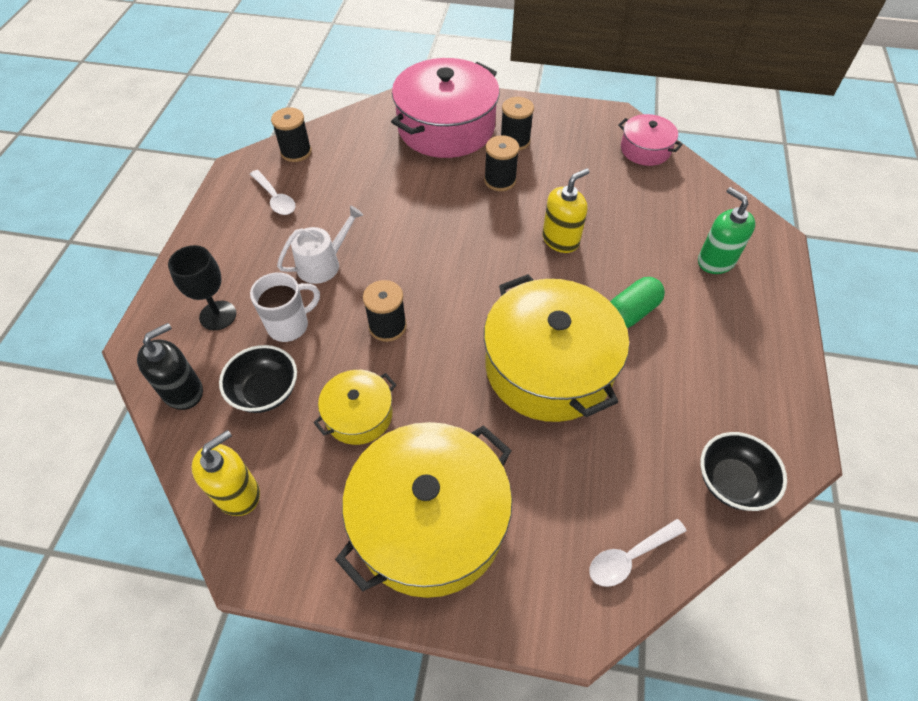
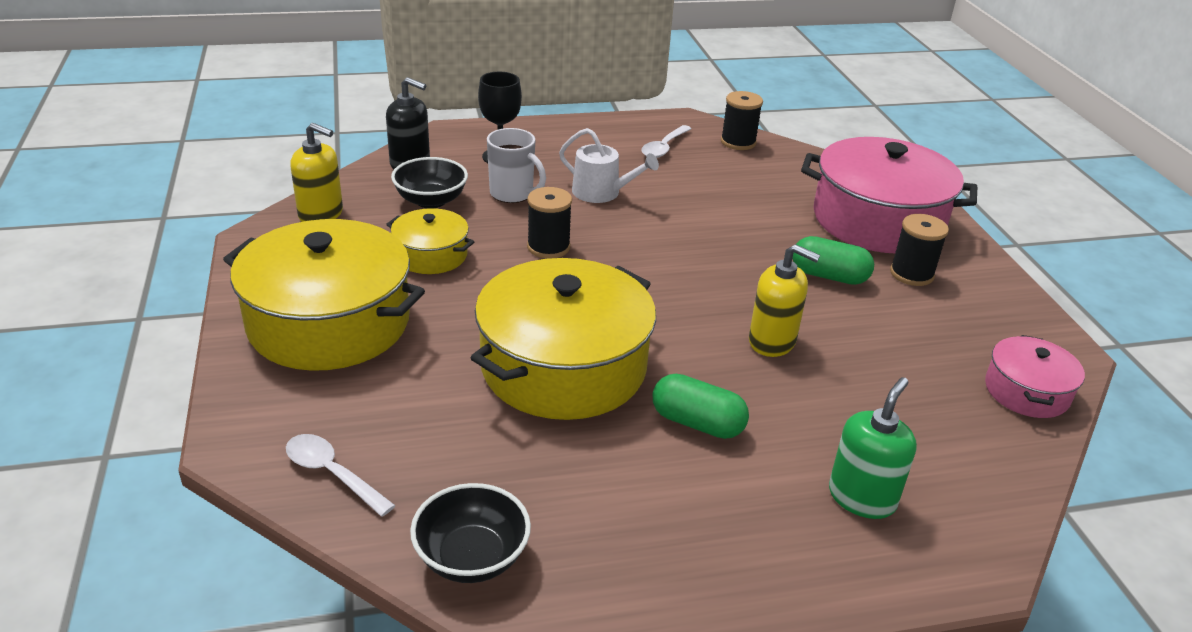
camera: 65 degrees right, 20 degrees down
(500, 180) = (829, 276): black spool -> green capsule

